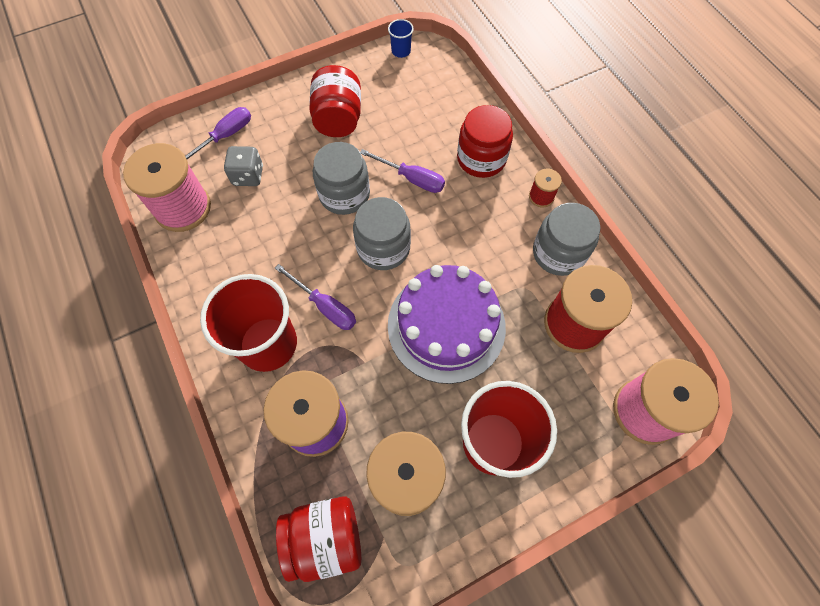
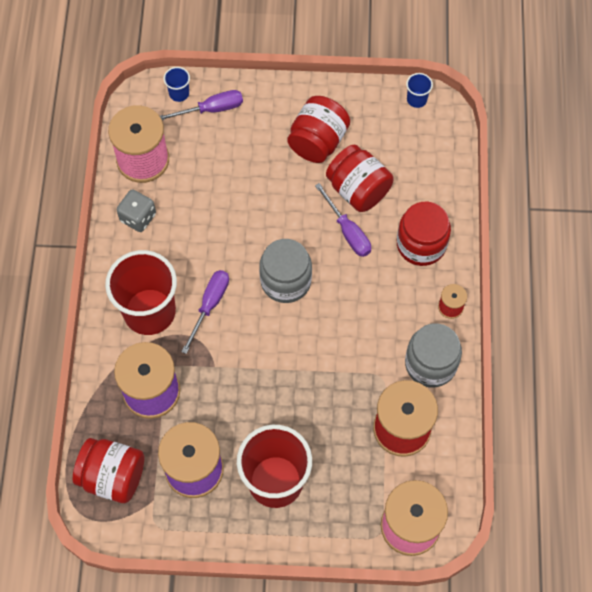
camera: 30 degrees right, 0 degrees up
(186, 137) = (179, 93): none -> blue cup
(248, 176) = (211, 157): grey dice -> grey dice (138, 217)
(325, 306) = (210, 305): purple screwdriver -> purple screwdriver turned 135 degrees counterclockwise
(344, 194) = (281, 216): grey jar -> none
(398, 141) = (358, 190): none -> red jar
(446, 326) = (296, 373): purple cake -> none

